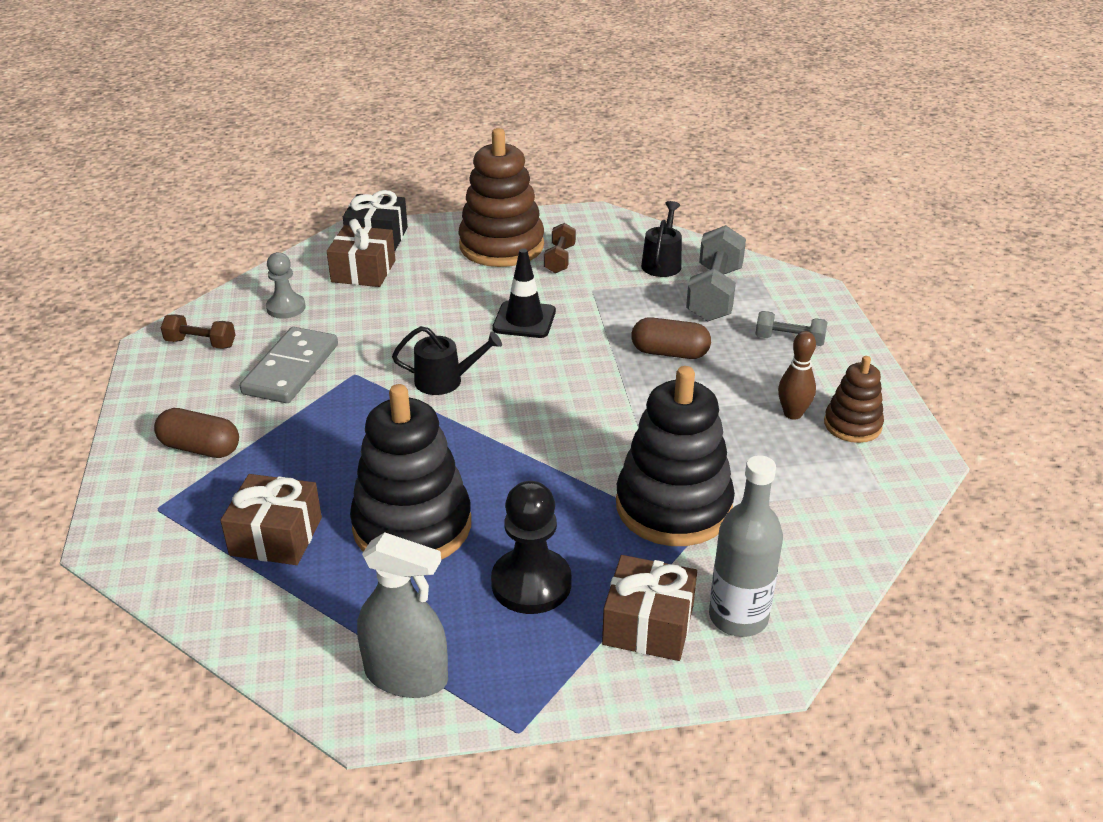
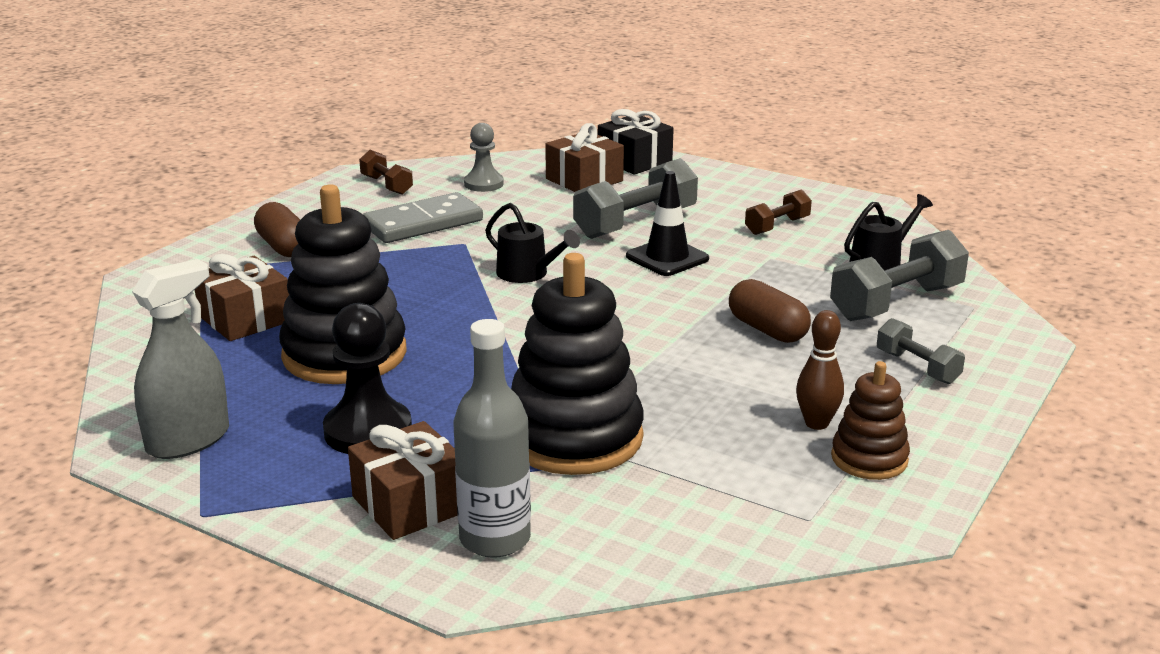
camera: 40 degrees right, 10 degrees down
(406, 675) = (188, 440): grey spray bottle -> grey spray bottle turned 105 degrees counterclockwise
(460, 298) = (635, 224): none -> grey dumbbell
(501, 246) = (736, 200): brown stacking toy -> none

